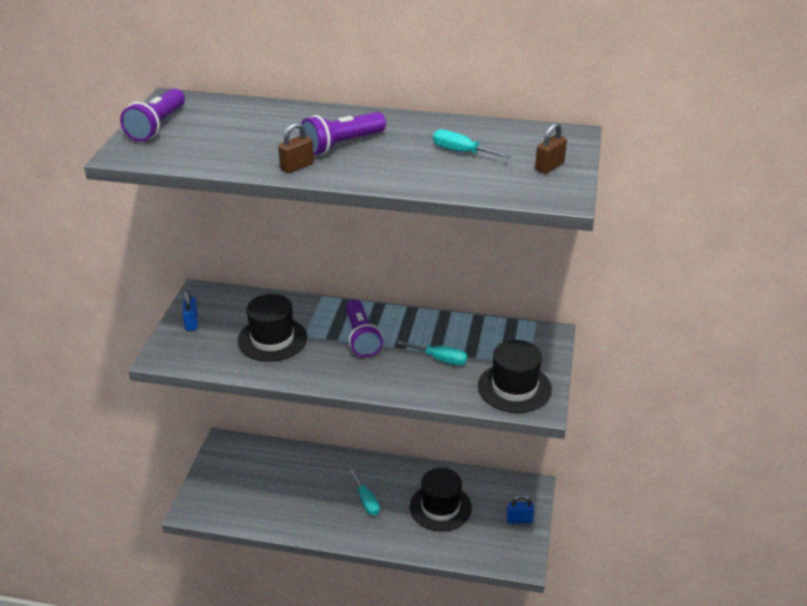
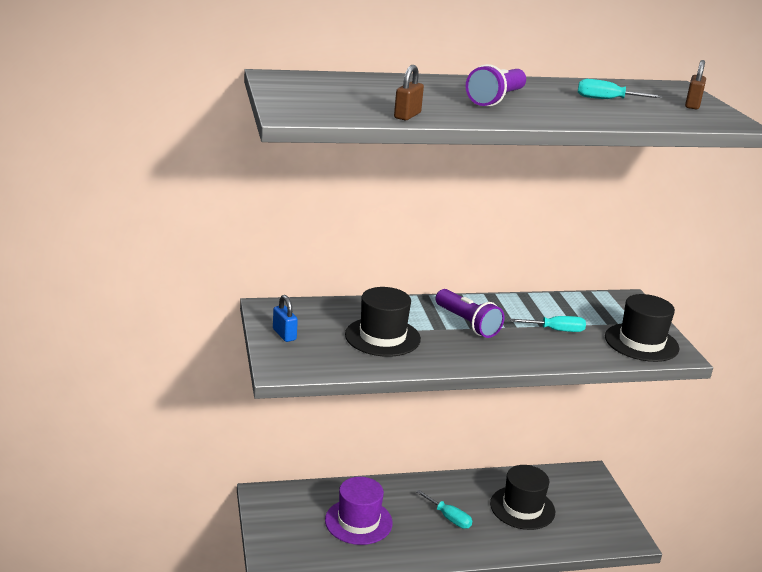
camera: 25 degrees left, 10 degrees down
(157, 126) = (294, 94): purple flashlight -> none
(286, 486) = (358, 521): none -> purple hat
(297, 166) = (480, 115): brown padlock -> brown padlock (407, 116)
(519, 520) = (600, 503): blue padlock -> none

